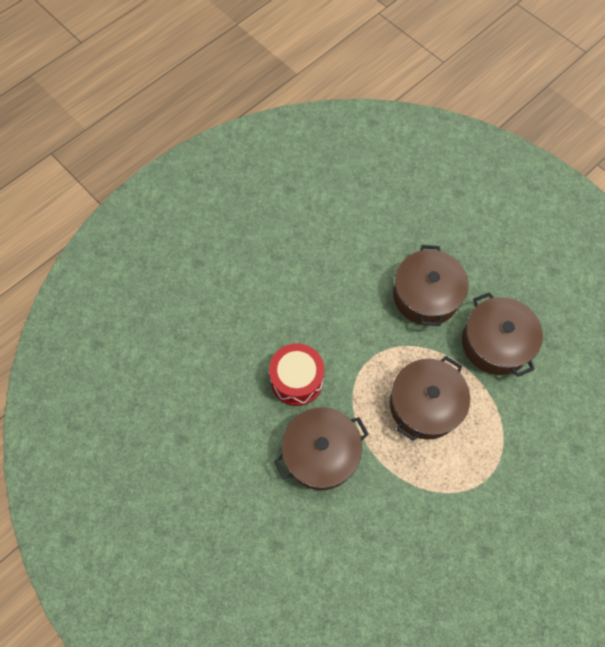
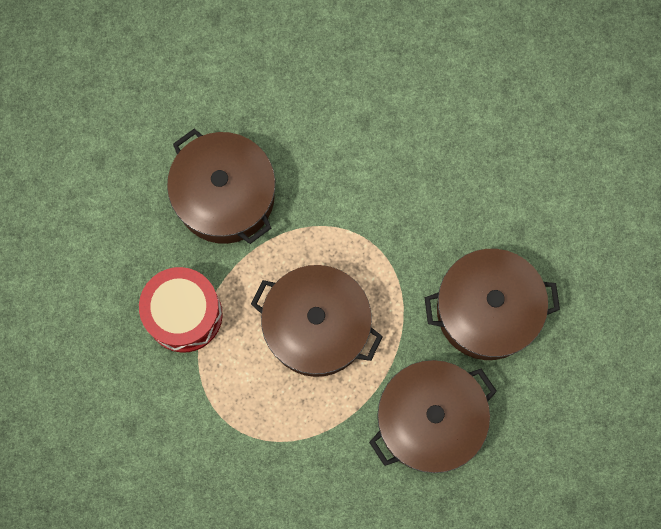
camera: 80 degrees right, 10 degrees up
(297, 380) = (321, 148): red drum -> red drum (184, 314)

